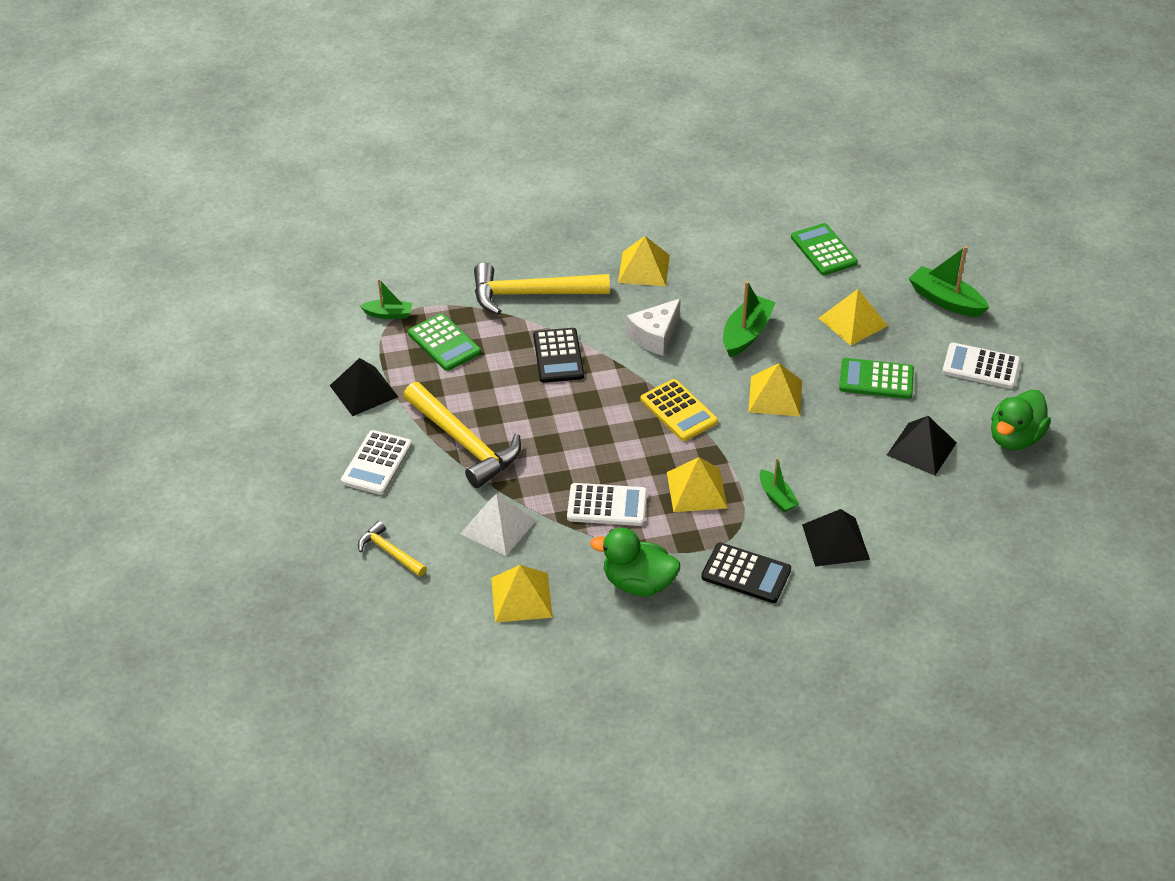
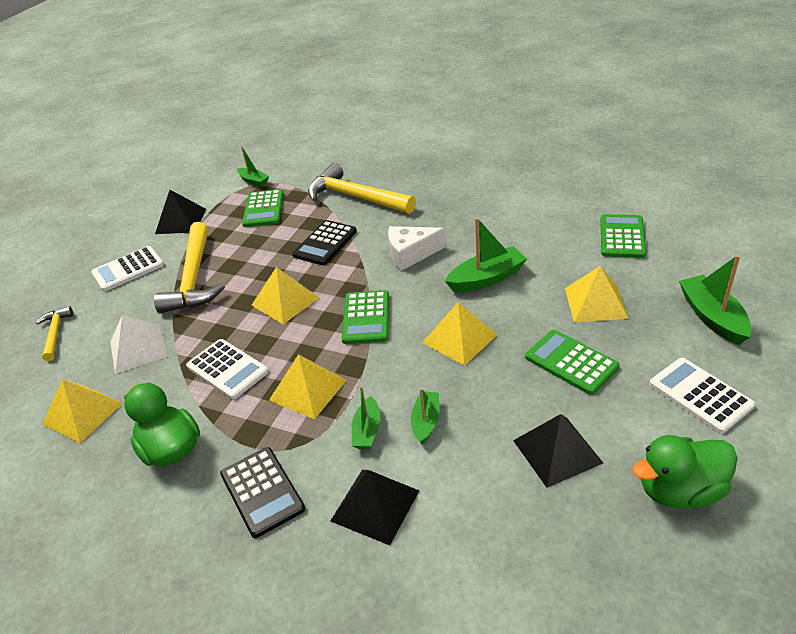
camera: 40 degrees right, 5 degrees down
(644, 268) = (454, 205): yellow pyramid -> yellow pyramid (285, 301)
(678, 411) = (366, 317): yellow calculator -> green calculator
(813, 470) = (426, 422): none -> green boat

